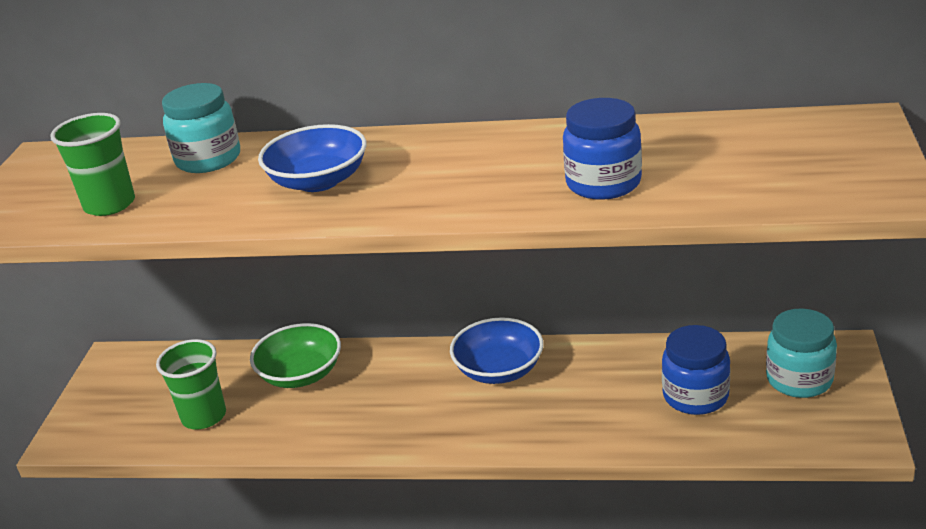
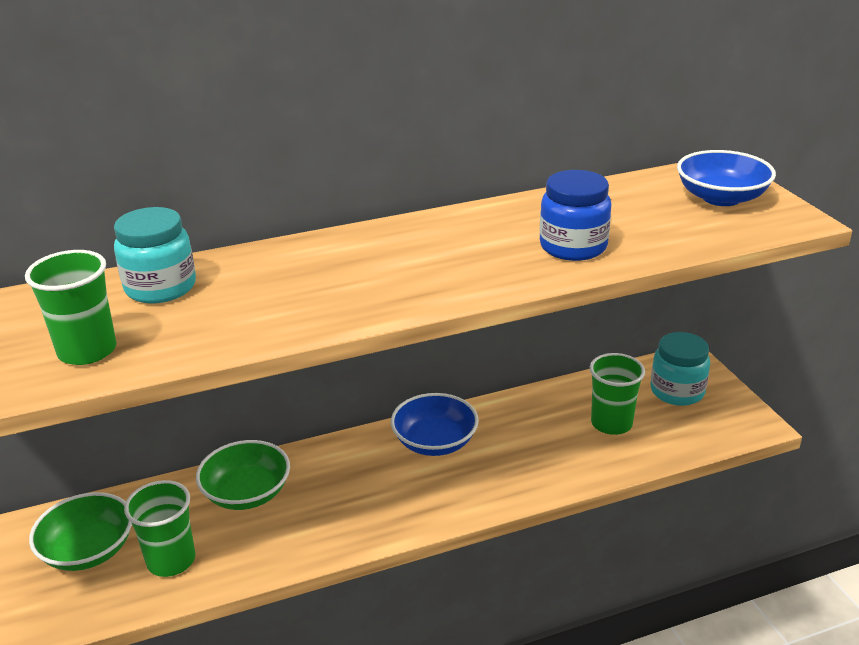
camera: 30 degrees left, 0 degrees up
(150, 389) = (88, 550): none -> green bowl
(318, 181) = (305, 288): blue bowl -> blue bowl (721, 198)
(695, 396) = (611, 423): blue jar -> green cup

